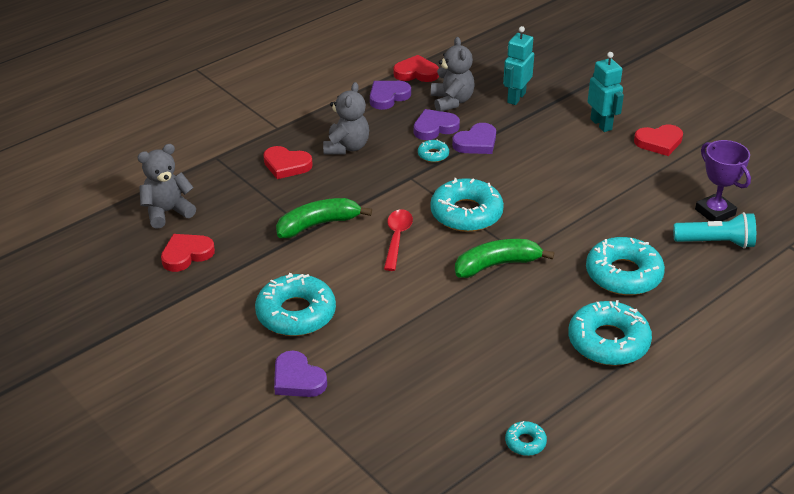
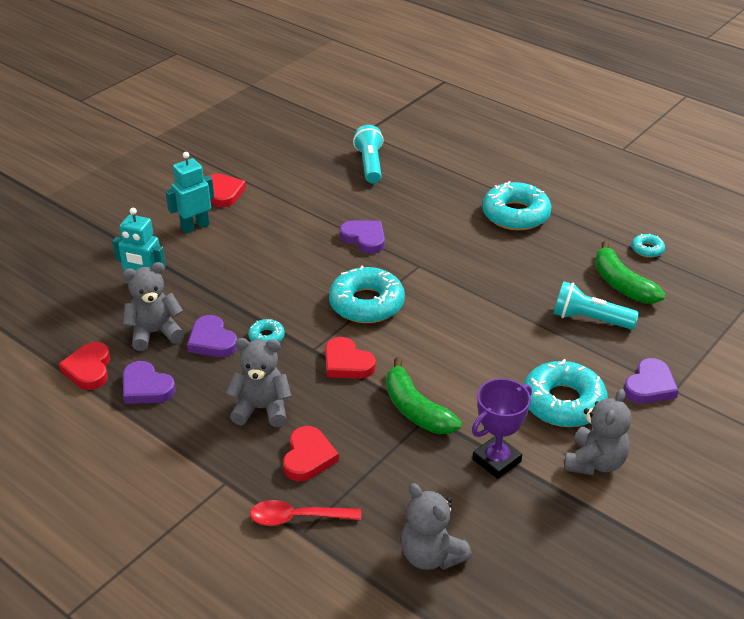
camera: 100 degrees left, 0 degrees up
(186, 254) = (505, 515): red heart -> red heart (347, 363)
(218, 317) = (594, 462): none -> grey teddy bear
(397, 238) = (421, 347): red spoon -> red spoon (297, 518)
(408, 360) = (590, 319): none -> turquoise flashlight
(476, 143) = (239, 307): purple heart -> purple heart (364, 238)
(497, 265) = (440, 278): green banana -> green banana (621, 284)
(623, 274) = (428, 209): turquoise donut -> none
(715, 212) = (327, 165): purple trophy -> purple trophy (496, 460)

